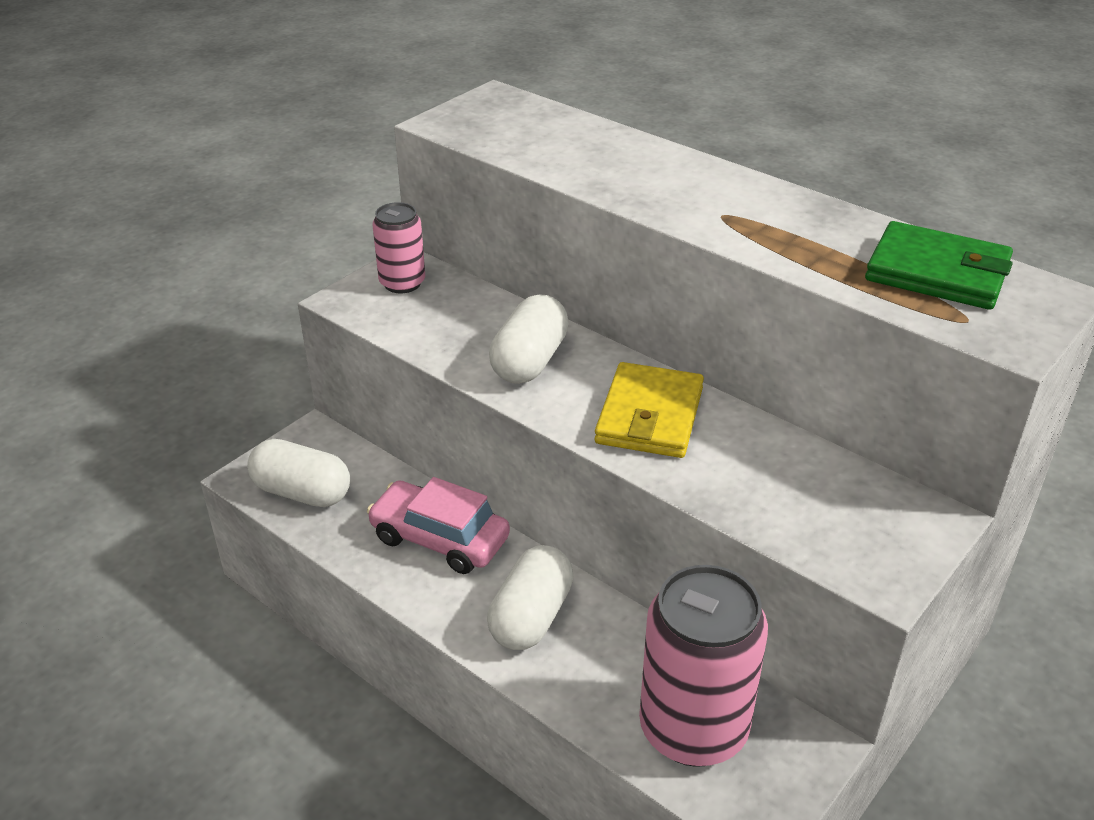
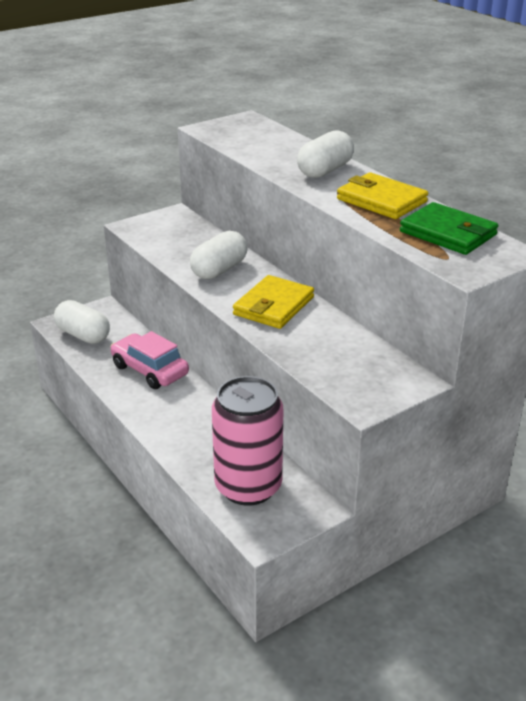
camera: 15 degrees right, 5 degrees down
(402, 283) = (168, 222): pink can -> none
(531, 616) = (183, 416): white capsule -> white capsule (325, 170)
(799, 224) = (381, 200): none -> yellow wallet

